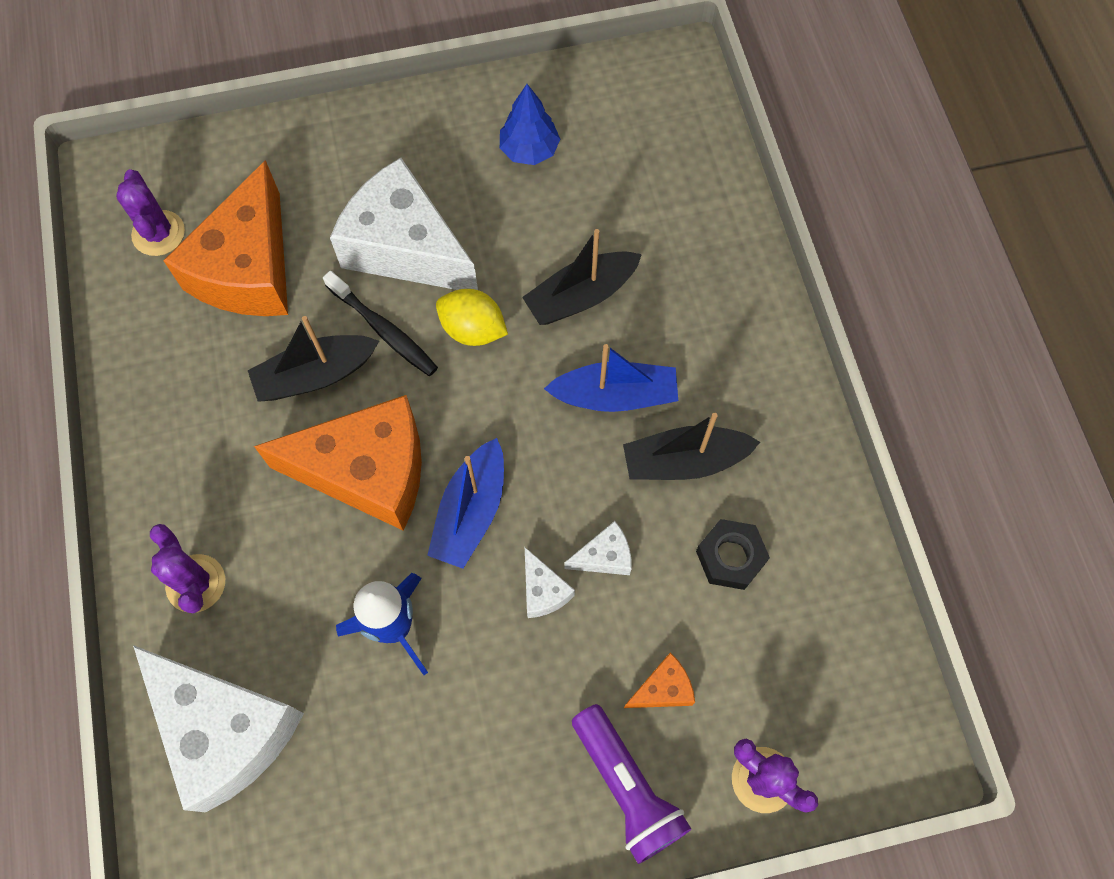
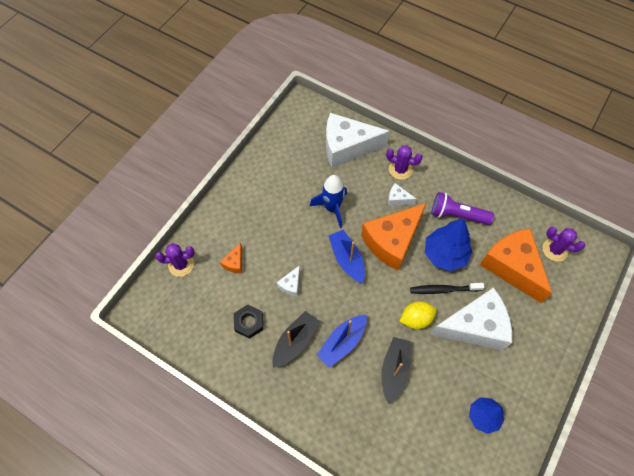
camera: 135 degrees right, 5 degrees down
(316, 375) = (445, 254): black boat -> blue tree
(543, 591) = (299, 257): white cheese -> white cheese (397, 199)
(627, 787) = (221, 228): purple flashlight -> purple flashlight (457, 215)

